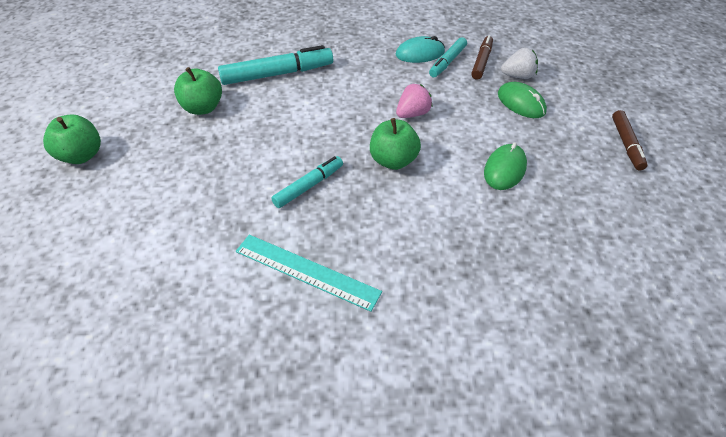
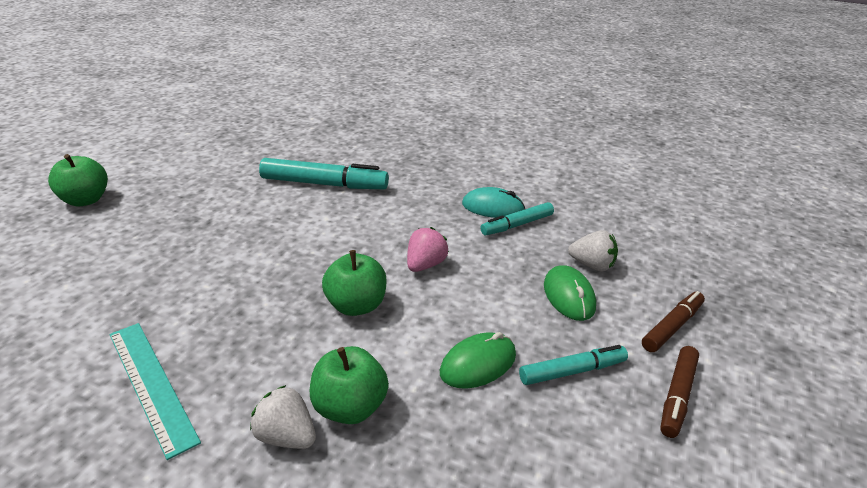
camera: 25 degrees right, 15 degrees down
(203, 108) = (225, 193): green apple -> green apple (350, 407)
(308, 186) = (243, 299): turquoise marker -> turquoise marker (571, 371)
(412, 114) = (425, 265): pink strawberry -> pink strawberry turned 45 degrees counterclockwise
(431, 263) = (286, 436): none -> white strawberry
(481, 62) = (559, 236): brown marker -> brown marker (671, 327)

